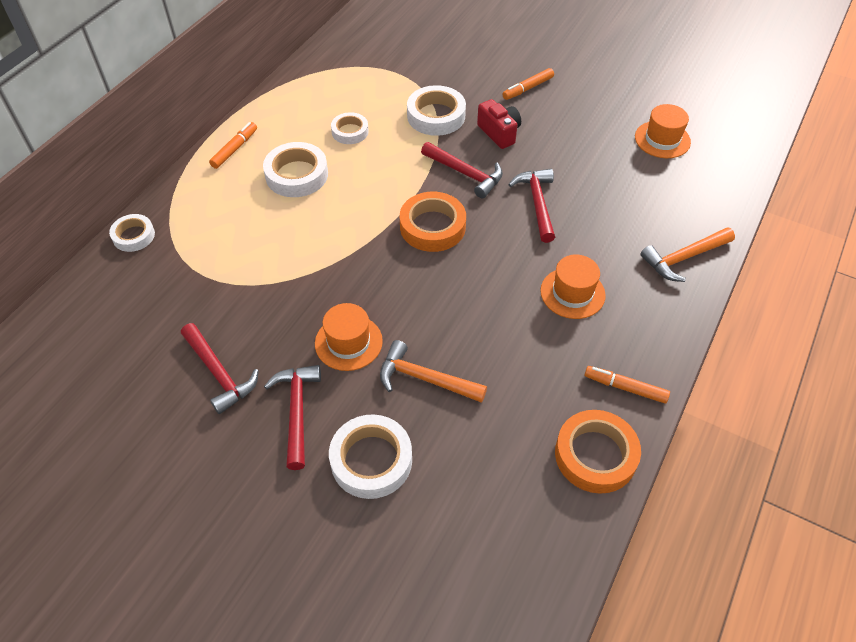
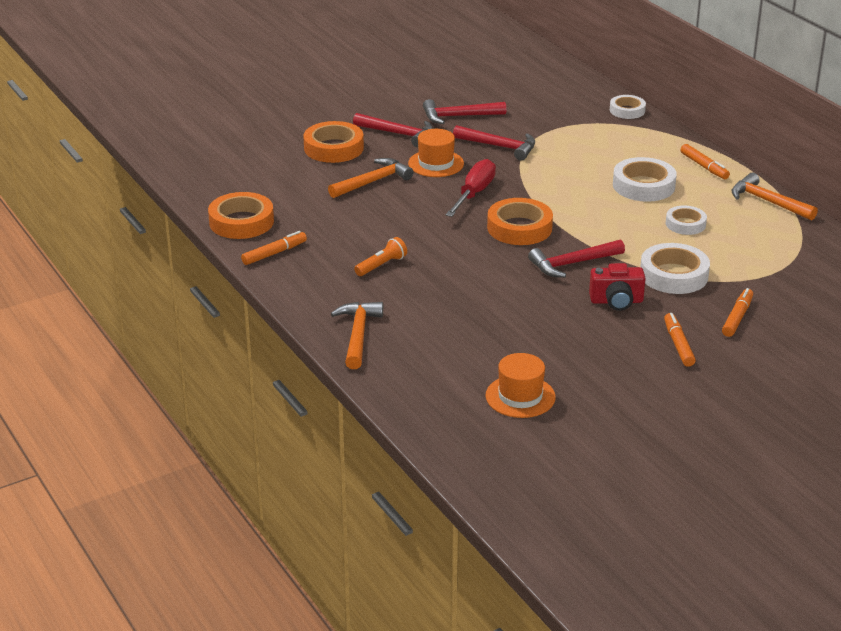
camera: 120 degrees right, 20 degrees down
(279, 99) = (767, 202): none -> orange hammer
(371, 460) = (333, 148): white tape -> orange tape
(391, 284) = (474, 193): none -> red screwdriver
(469, 72) = (737, 318): none -> orange marker
(537, 203) = (498, 286): red hammer -> red hammer (500, 146)
(572, 293) = (381, 265): orange hat -> orange flashlight

